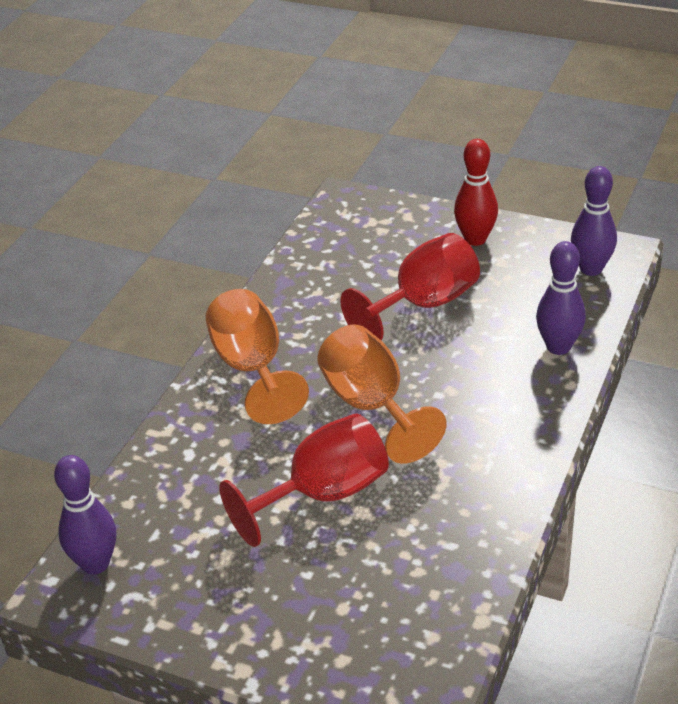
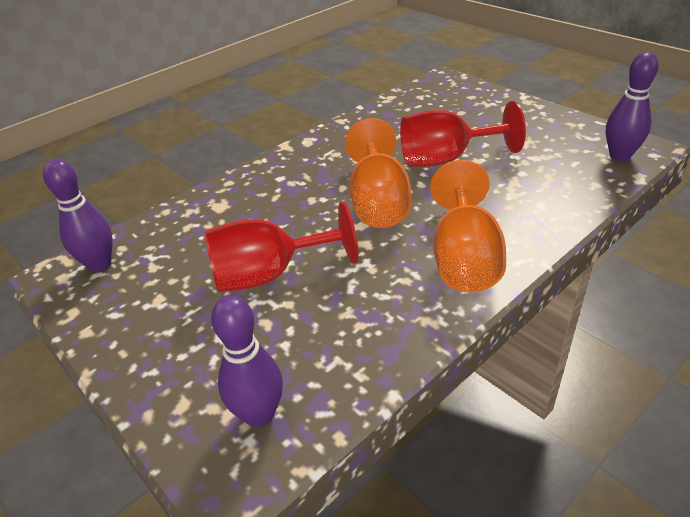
camera: 155 degrees left, 0 degrees up
(475, 239) = (150, 336): red bowling pin -> none
(558, 347) = (206, 208): purple bowling pin -> purple bowling pin (259, 414)

